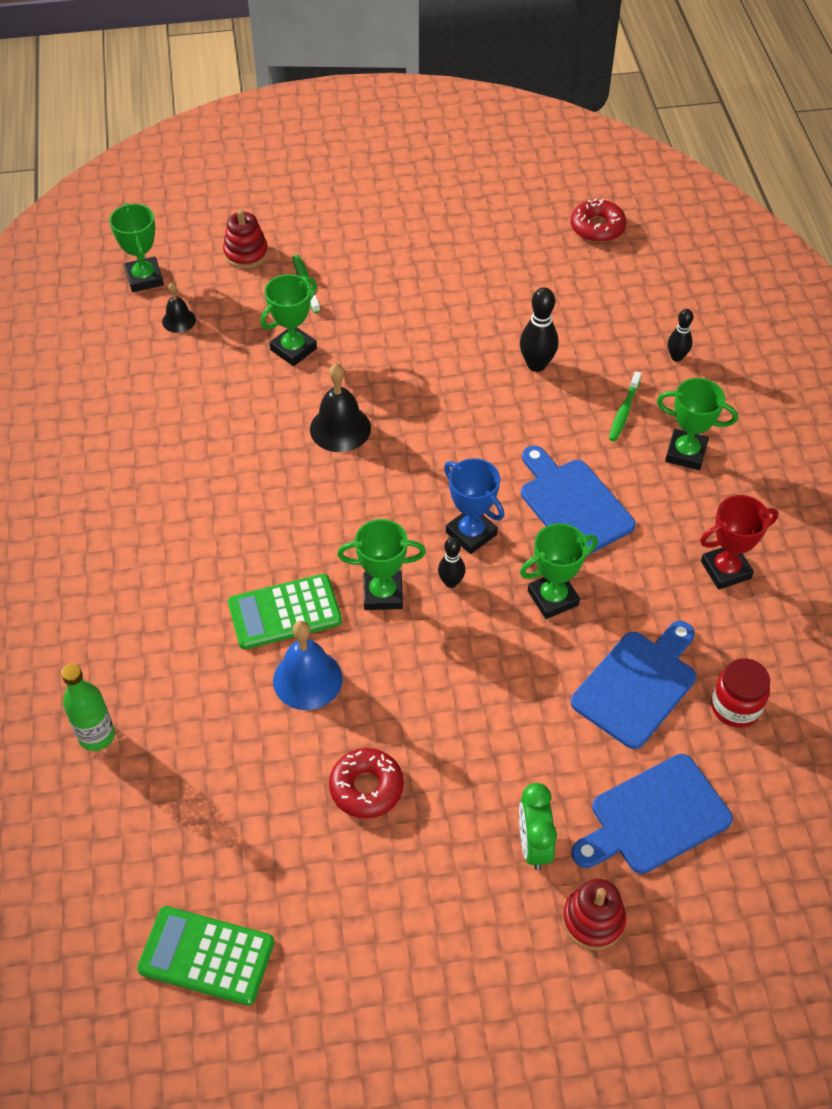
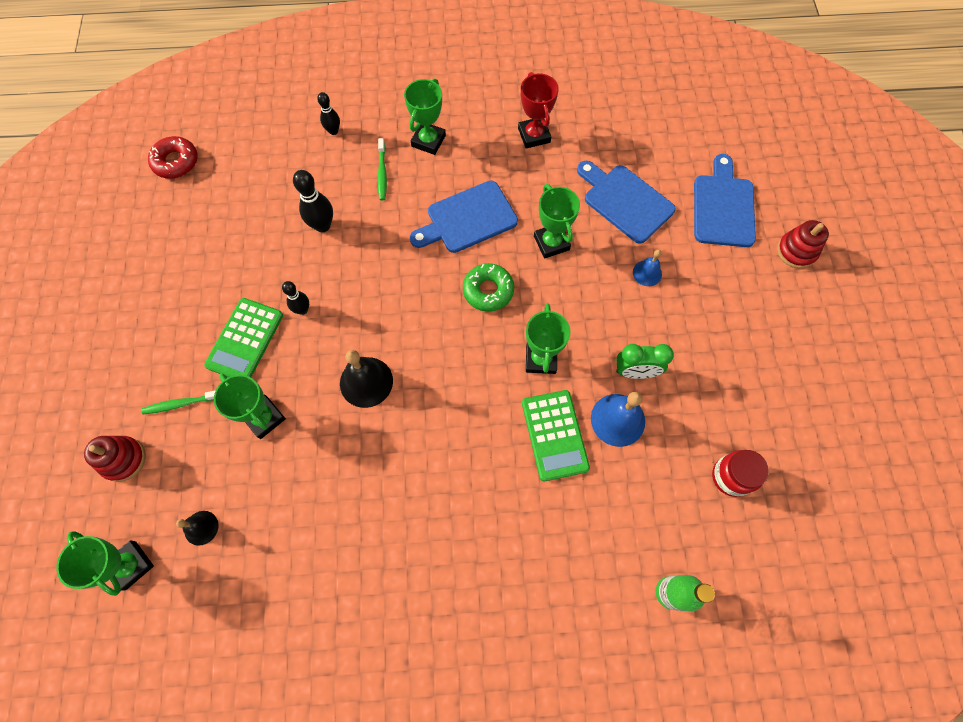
camera: 85 degrees left, 15 degrees up
(144, 278) = (131, 565): green trophy -> green trophy turned 60 degrees clockwise
(206, 956) = (847, 499): green calculator -> green calculator (245, 340)
(366, 787) = (709, 382): red donut -> none
(451, 582) = (533, 309): black bowling pin -> black bowling pin (302, 310)
(471, 533) = (488, 290): blue trophy -> green donut
(523, 713) = (647, 273): none -> blue bell
(533, 845) = (747, 279): green clock -> green clock (635, 372)
(624, 411) = (382, 173): green toothbrush -> green toothbrush turned 60 degrees clockwise
(654, 817) = (723, 207): blue cutting board -> blue cutting board turned 150 degrees counterclockwise
(735, 707) = (642, 149): red jar -> red jar (731, 476)

